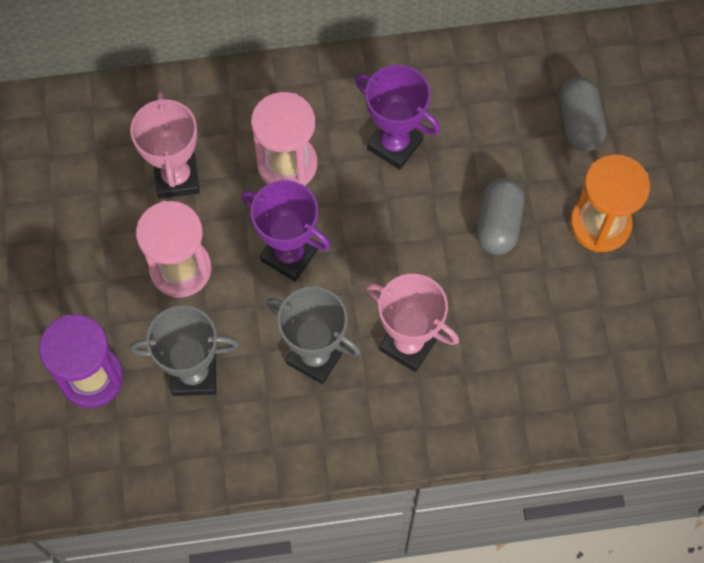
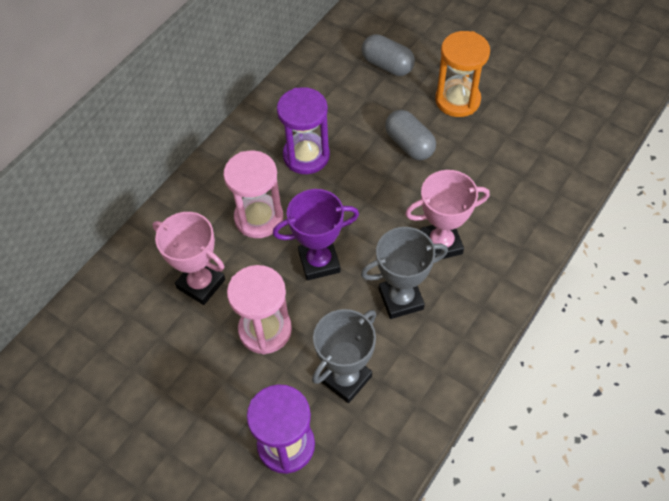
camera: 45 degrees left, 10 degrees down
(394, 144) = (306, 156): purple trophy -> purple hourglass

